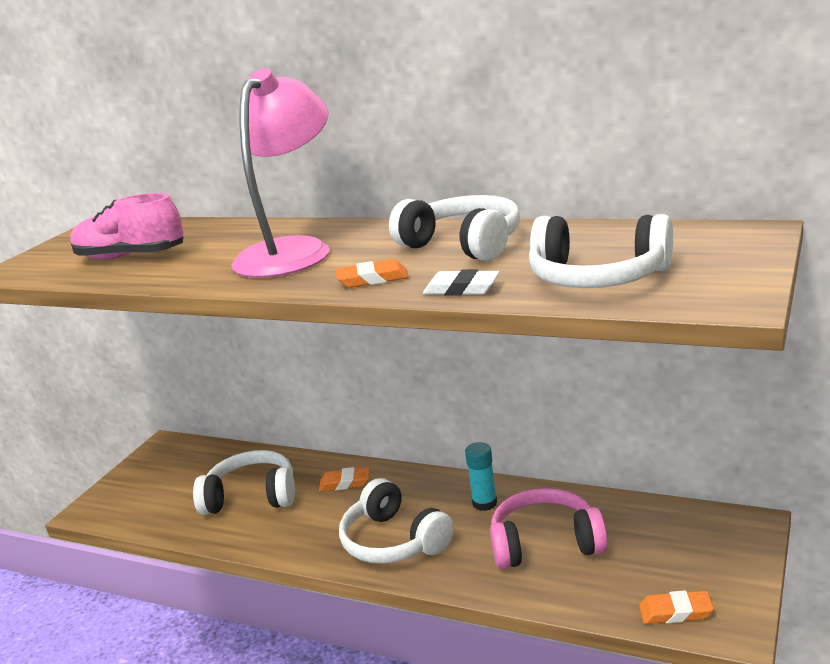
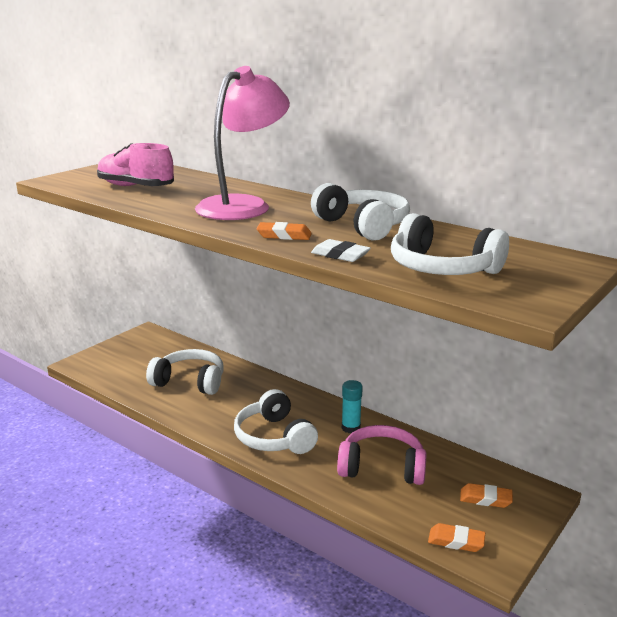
camera: 10 degrees right, 0 degrees up
(345, 483) = (258, 388): orange eraser -> orange eraser (485, 499)

